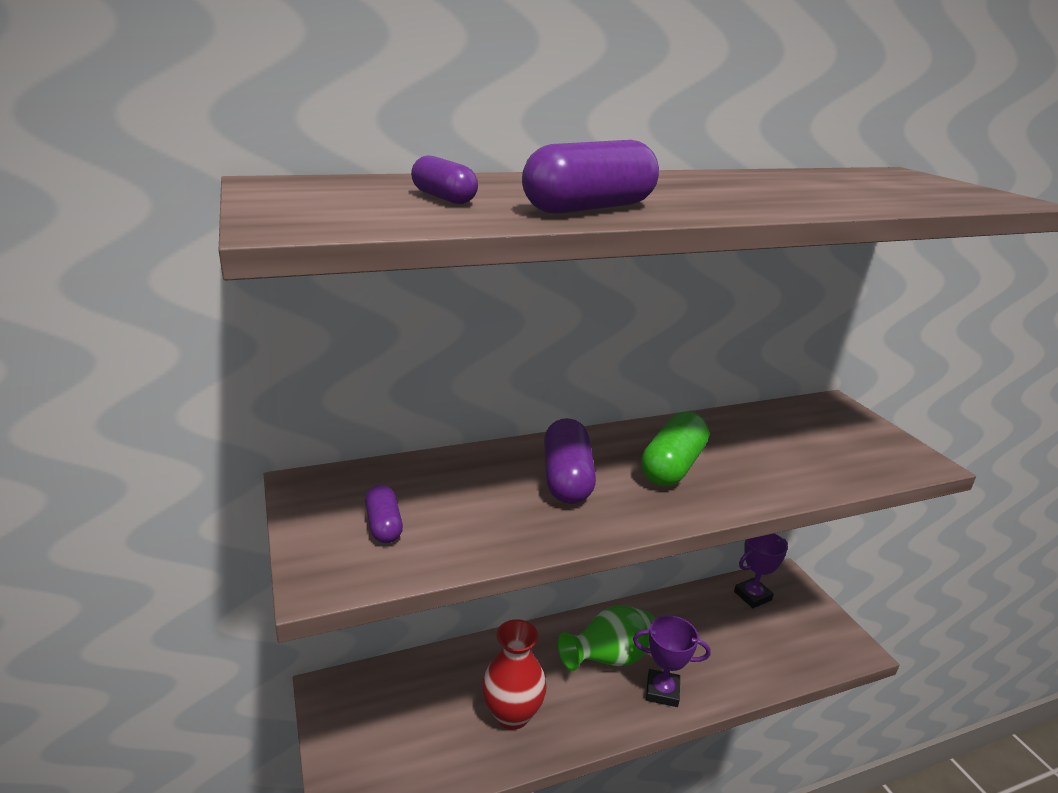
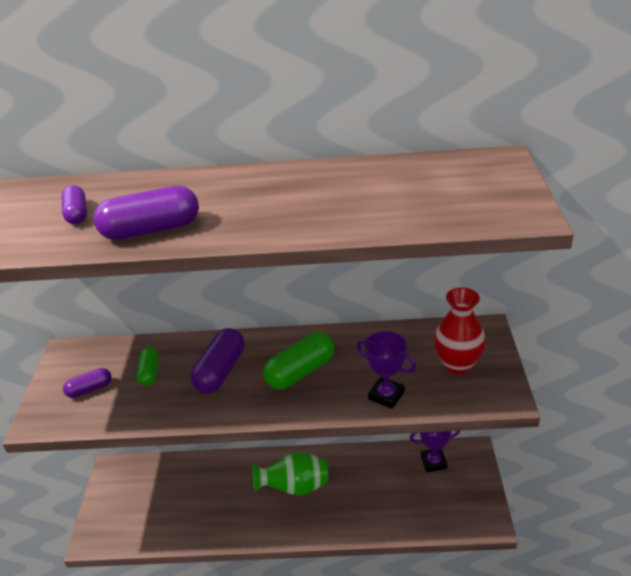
camera: 25 degrees right, 10 degrees up
(384, 525) = (90, 389): purple capsule -> purple capsule turned 60 degrees clockwise
(464, 493) = (149, 373): none -> green capsule
(512, 714) = (210, 510): red vase -> red vase (457, 364)
(662, 691) = (317, 519): purple trophy -> purple trophy (386, 395)

